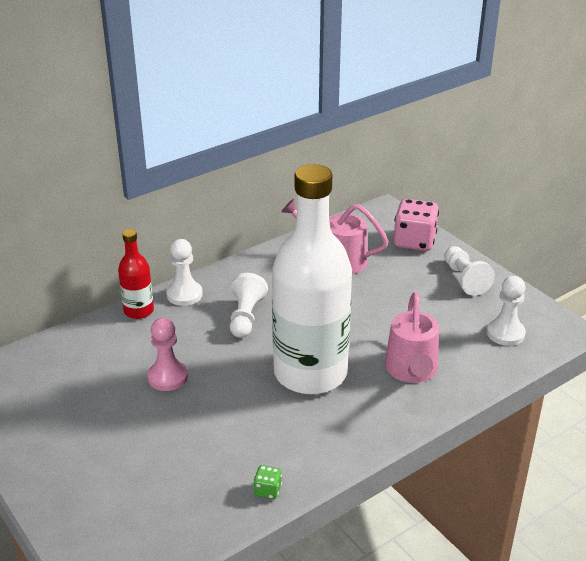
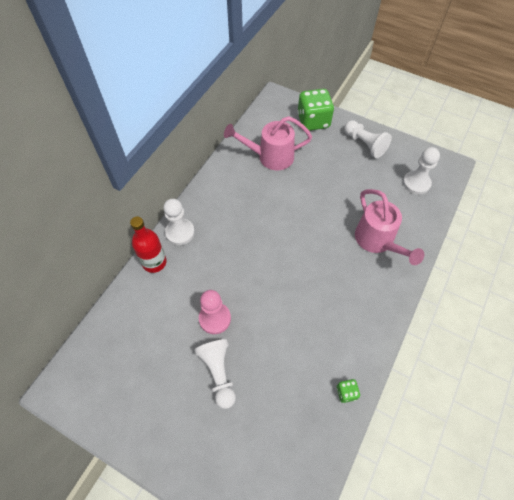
camera: 25 degrees left, 25 degrees up
(245, 317) = (238, 236): white pawn -> white pawn (218, 373)
(310, 373) = (313, 271): white bottle -> none
(414, 241) = (313, 121): pink dice -> green dice

